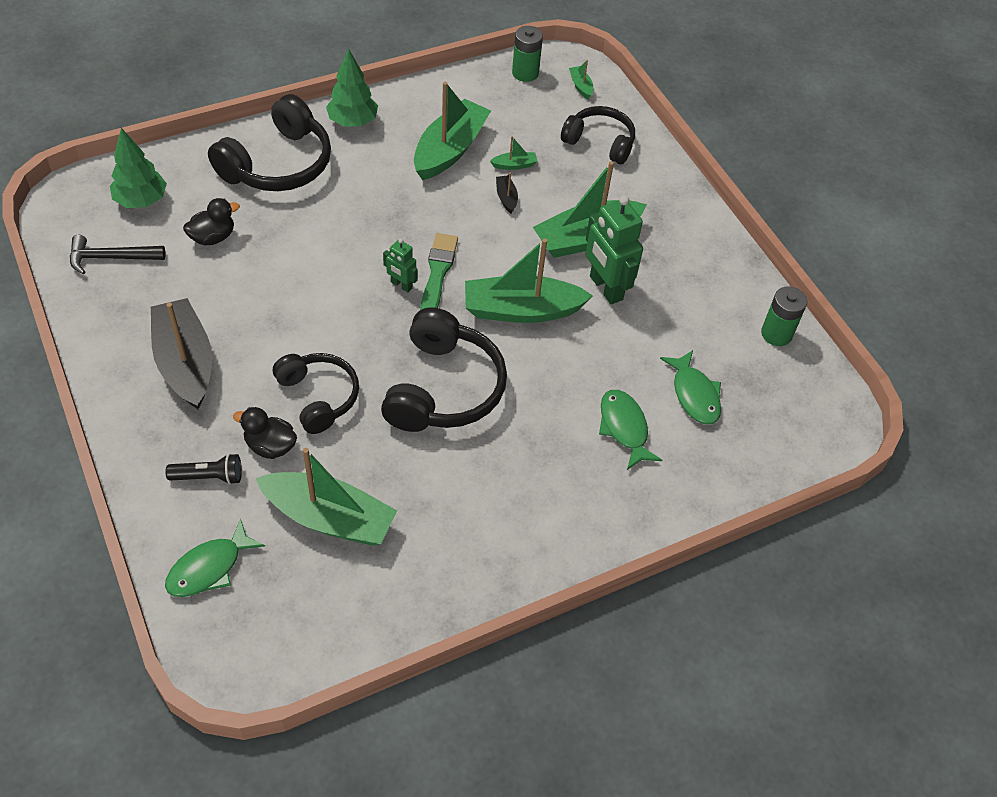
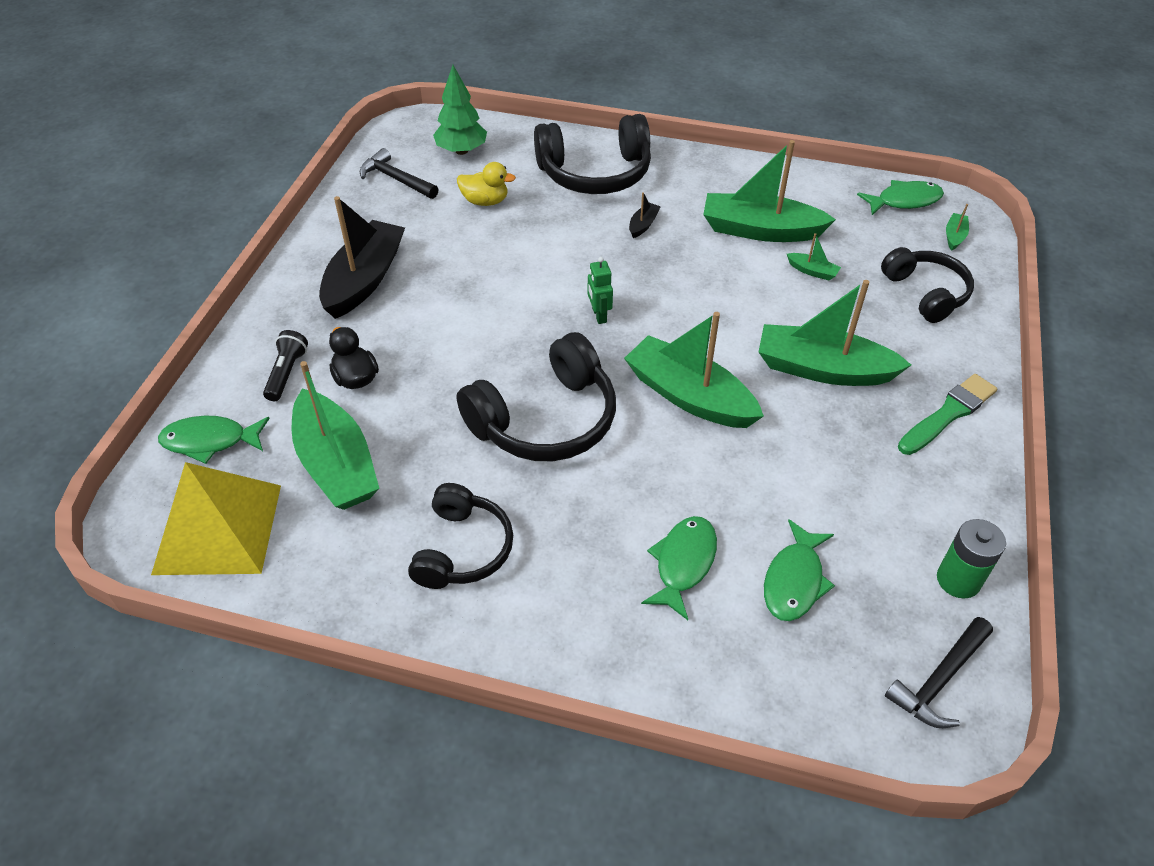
camera: 45 degrees right, 5 degrees down
(209, 477) = (287, 373): black flashlight -> black flashlight turned 120 degrees counterclockwise
(213, 237) = (485, 201): black duck -> yellow duck
(293, 623) = (218, 528): none -> yellow pyramid
(318, 397) = (434, 364): black headphones -> black headphones (462, 549)
(353, 122) = (693, 170): green tree -> none
(437, 274) = (641, 324): green brush -> green brush (948, 414)
(450, 150) = (760, 230): green boat -> green boat turned 150 degrees counterclockwise
(506, 198) = (775, 294): black boat -> black boat (643, 225)
(525, 73) = (904, 201): green battery -> green fish
(605, 288) = (797, 424): green robot -> none
(815, 401) = (939, 680): none -> black hammer

